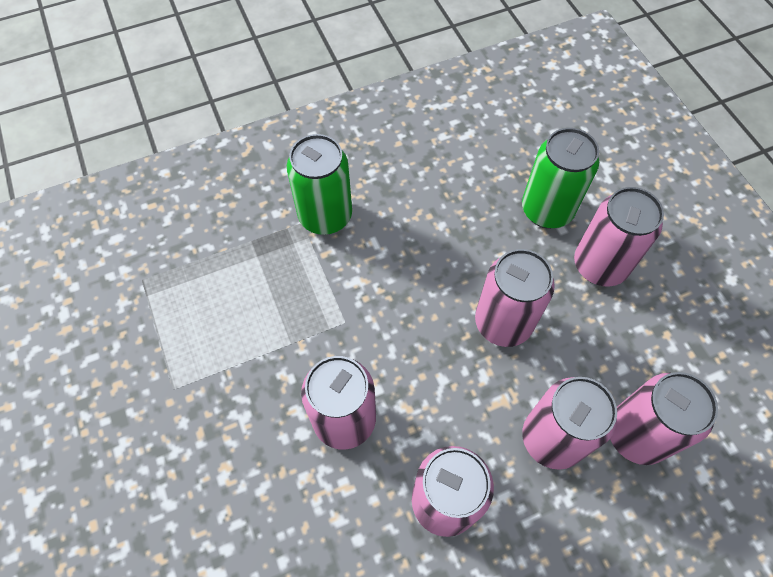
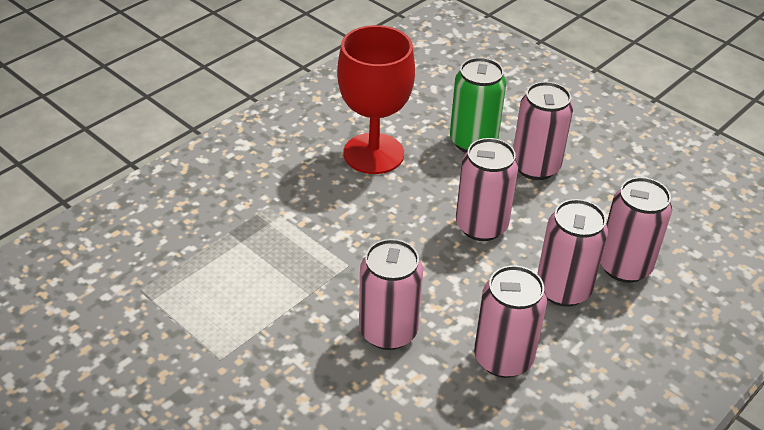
camera: 25 degrees left, 20 degrees down
(325, 216) = (287, 196): green can -> none
(435, 192) = (373, 154): none -> red goblet

